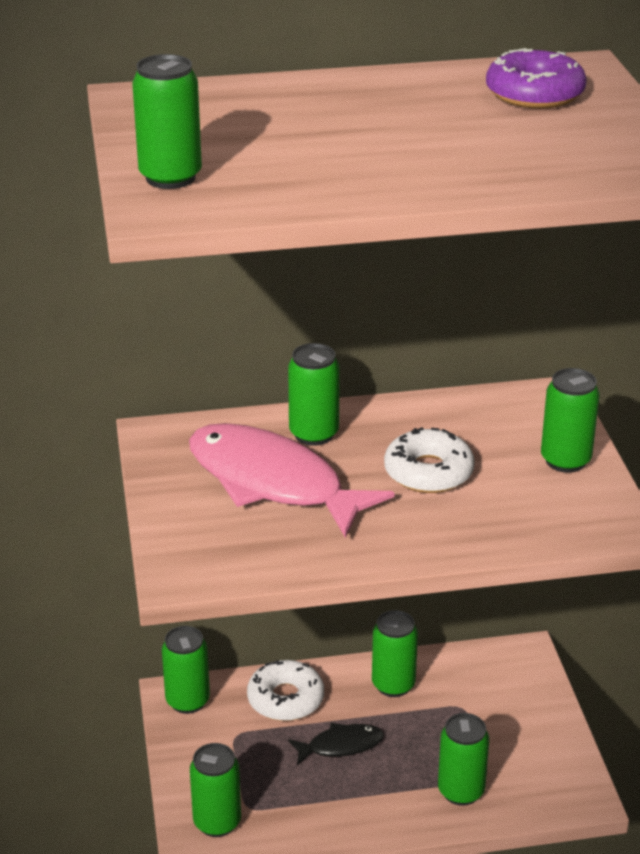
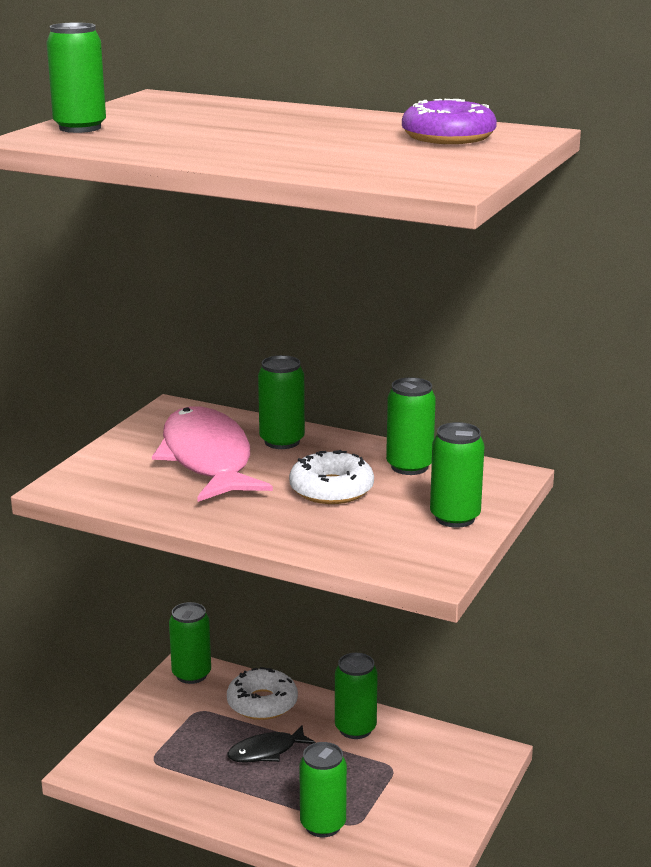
camera: 35 degrees right, 10 degrees down
(217, 822) = (120, 759): green can -> green can (409, 467)
(341, 746) = (266, 751): black fish -> black fish turned 135 degrees clockwise

